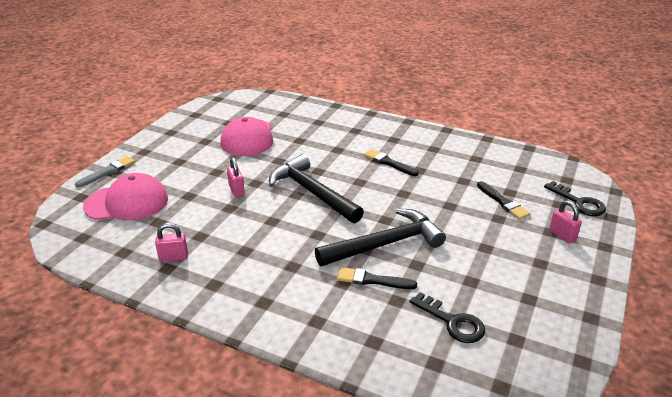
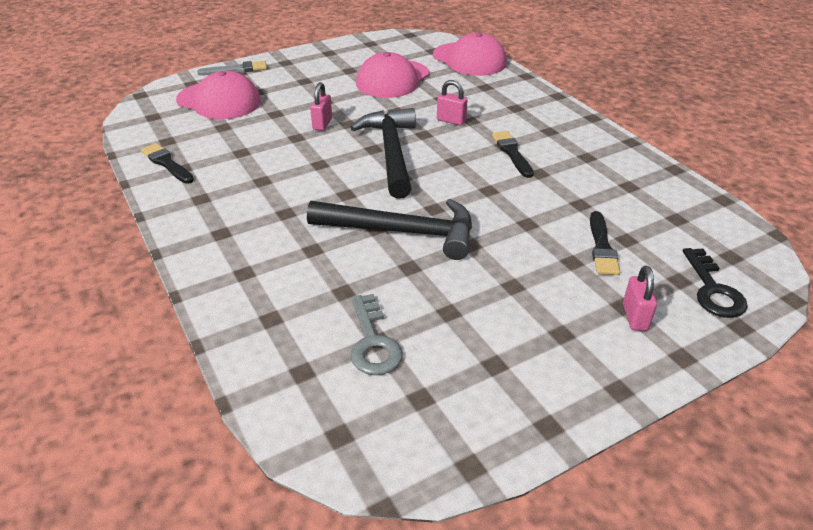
camera: 35 degrees right, 5 degrees up
(173, 257) = (198, 161): pink padlock -> pink padlock (451, 121)
(284, 105) = (469, 59): none -> pink cap
(372, 280) = (344, 260): black brush -> black brush (167, 163)
(452, 322) = (373, 342): black key -> grey key

